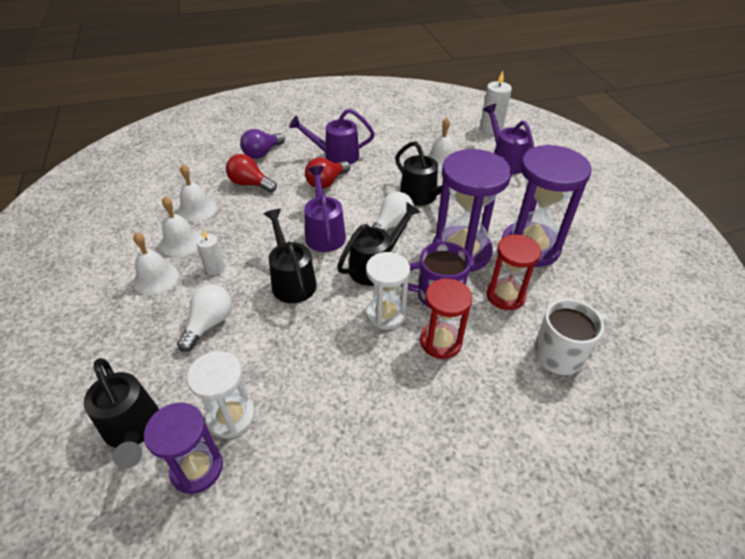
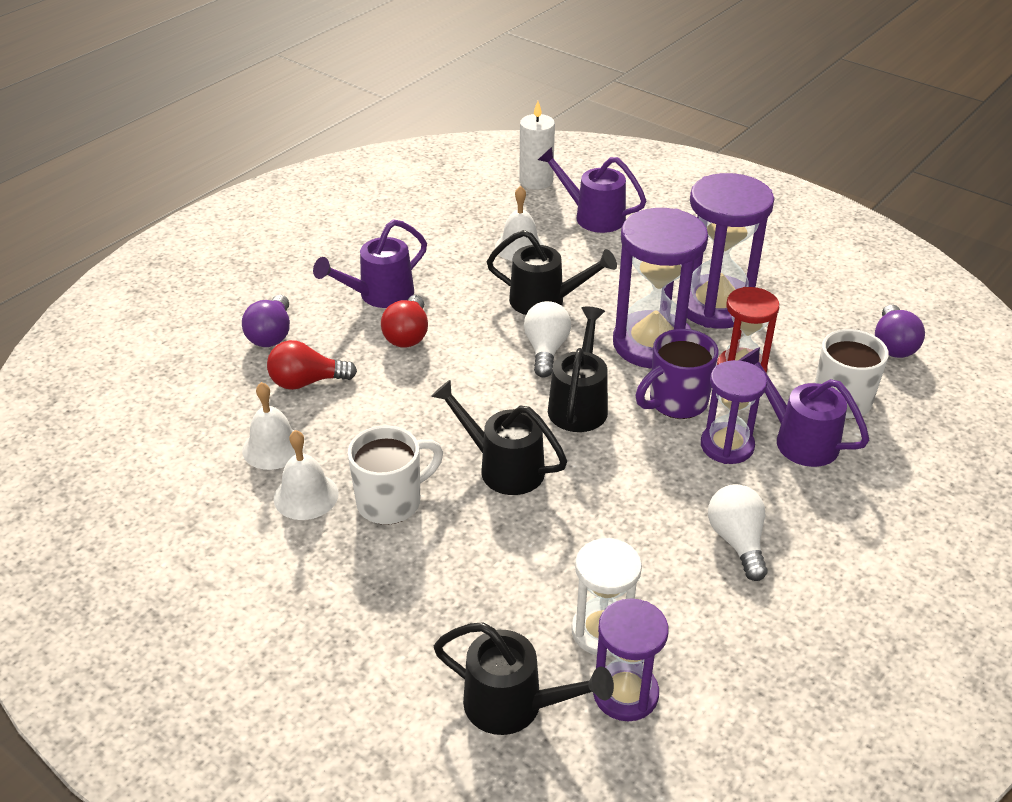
camera: 35 degrees left, 5 degrees down
(156, 278) = (329, 552): white bell -> none
(209, 323) = (463, 562): white light bulb -> white light bulb (737, 541)
(215, 268) = (391, 502): white candle -> white mug
(324, 233) = (477, 396): purple watering can -> purple watering can (798, 439)
(386, 314) = (645, 448): white hourglass -> none
(440, 342) = (727, 446): red hourglass -> purple hourglass
(642, 335) = (893, 345): none -> purple light bulb

